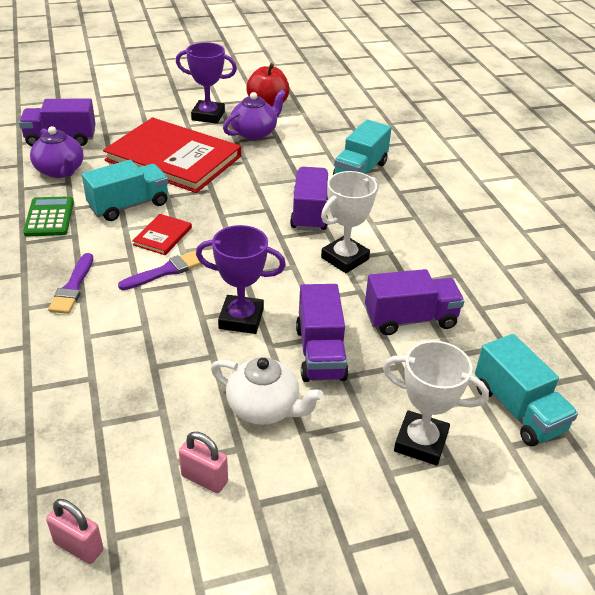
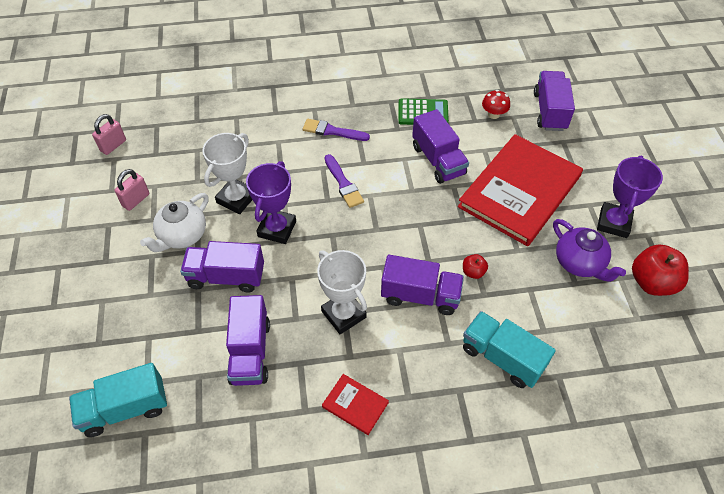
camera: 100 degrees right, 15 degrees up
(60, 171) = (493, 114): purple teapot -> red mushroom
(129, 205) = (438, 160): turquoise truck -> purple truck
(162, 236) = (391, 182): red book -> red book (355, 405)
(275, 184) = (473, 272): none -> red apple
(421, 442) = (119, 327): white trophy -> white trophy (236, 199)

